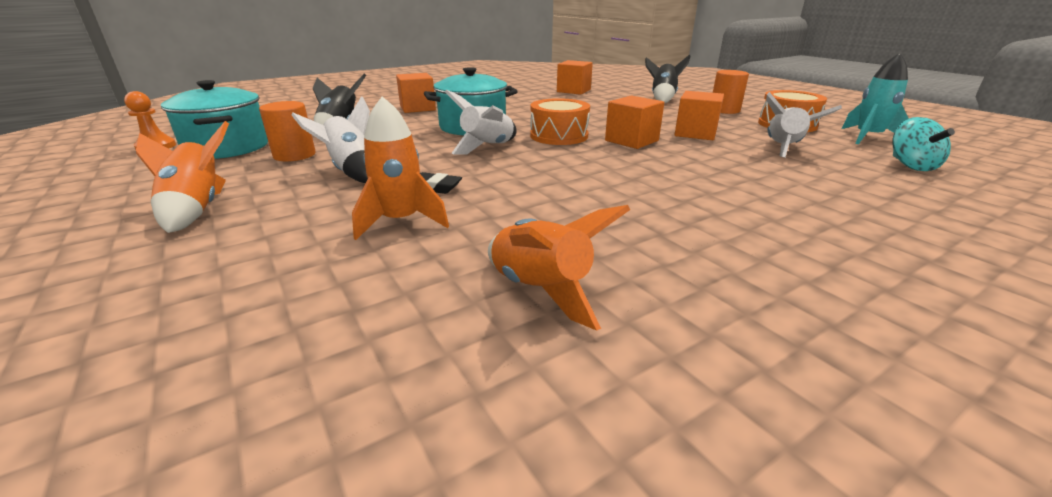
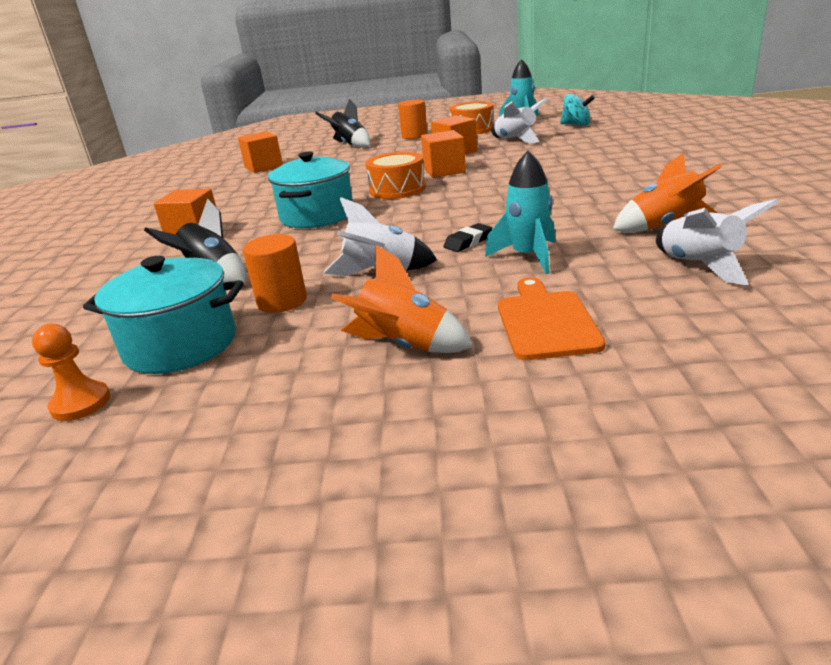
camera: 55 degrees left, 0 degrees up
(227, 260) = (545, 322): none -> orange cutting board
(401, 221) = (528, 257): orange rocket -> turquoise rocket
(488, 147) = (390, 216): white rocket -> white rocket (700, 266)

